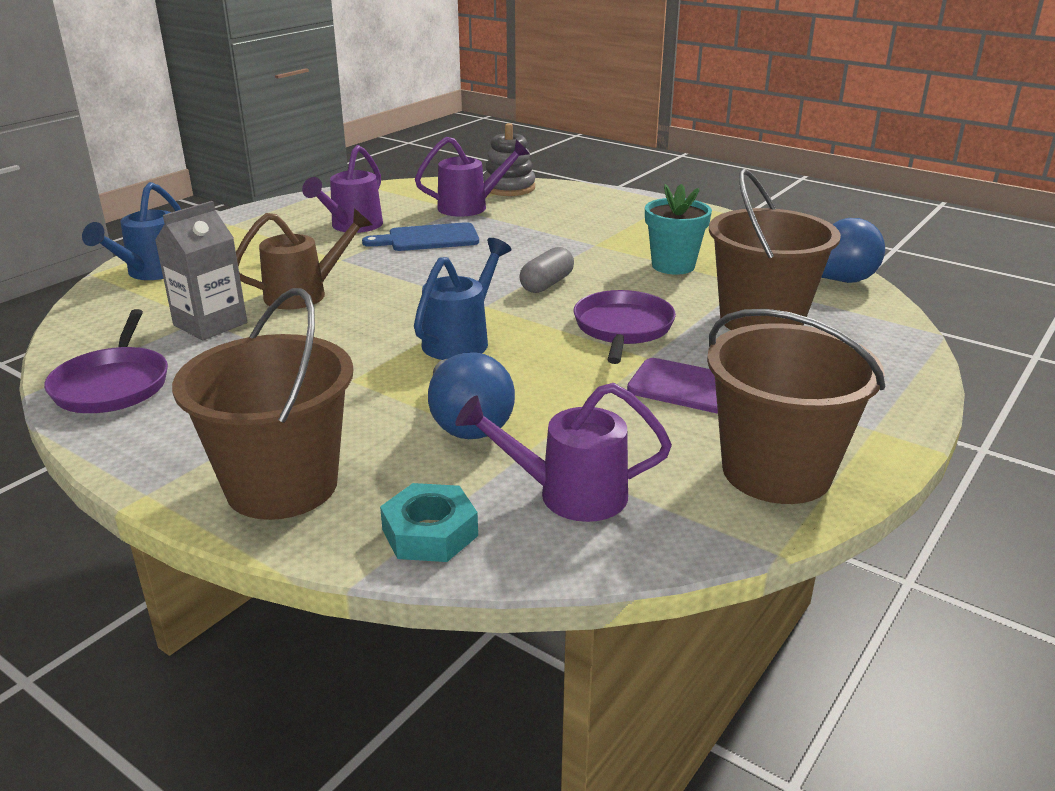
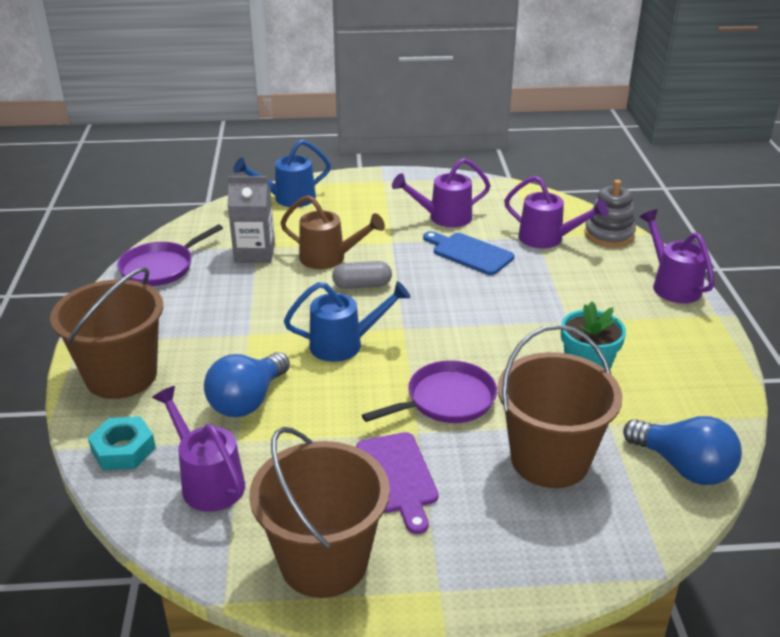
camera: 50 degrees right, 5 degrees up
(547, 284) = (470, 335): grey capsule -> grey capsule (362, 285)
(613, 197) = (672, 285): none -> purple watering can

